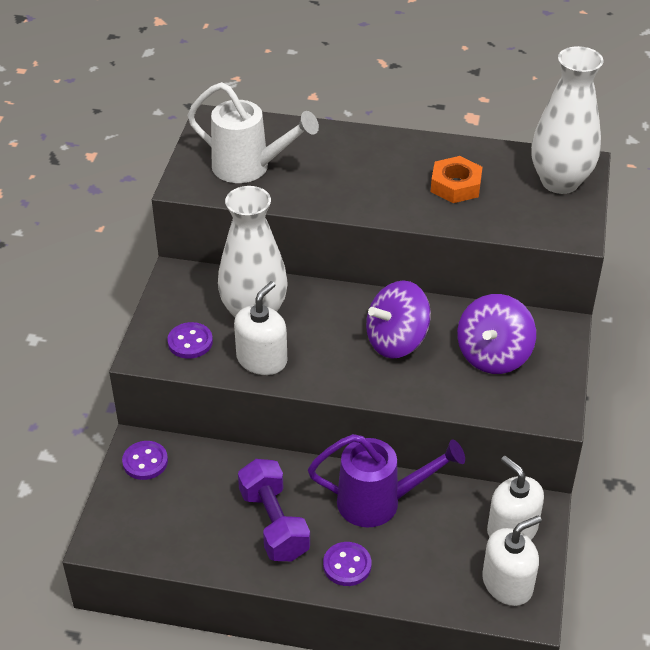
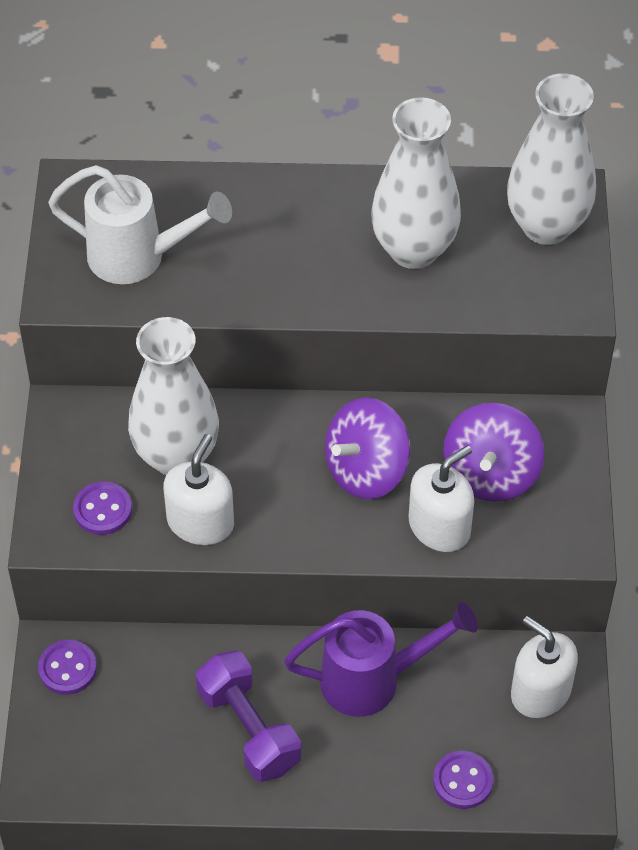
camera: 10 degrees left, 10 degrees up
(347, 565) = (349, 771): purple button -> purple button (463, 781)
(455, 185) = (413, 250): orange nut -> white vase
(507, 583) = (545, 764): white soap dispenser -> white soap dispenser (439, 527)

